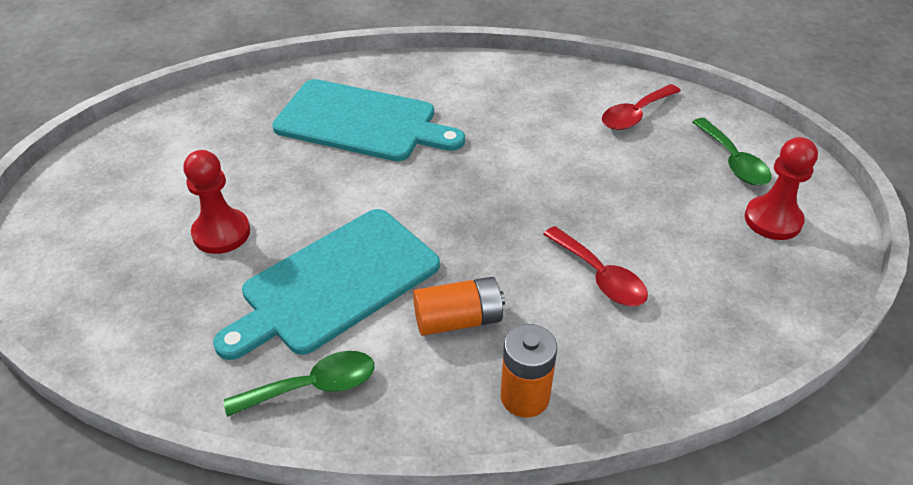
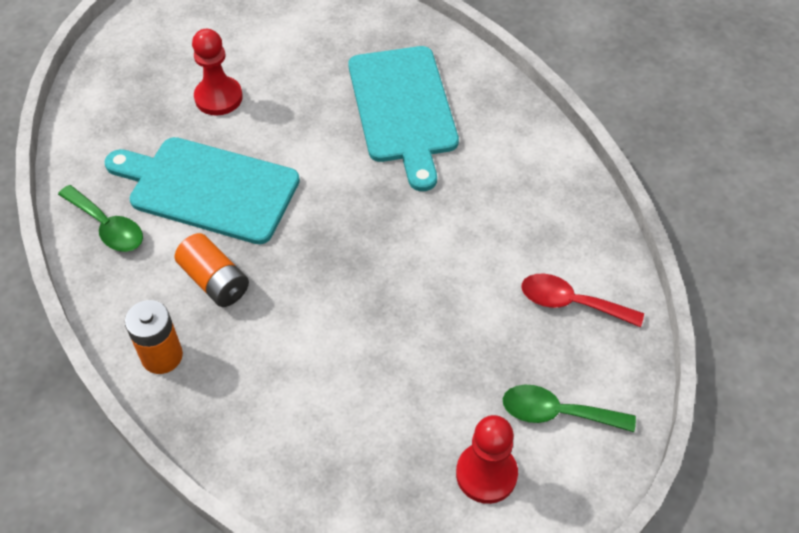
camera: 60 degrees right, 10 degrees up
(600, 276) = (319, 357): red spoon -> none
(733, 161) = (557, 413): green spoon -> green spoon turned 60 degrees clockwise

